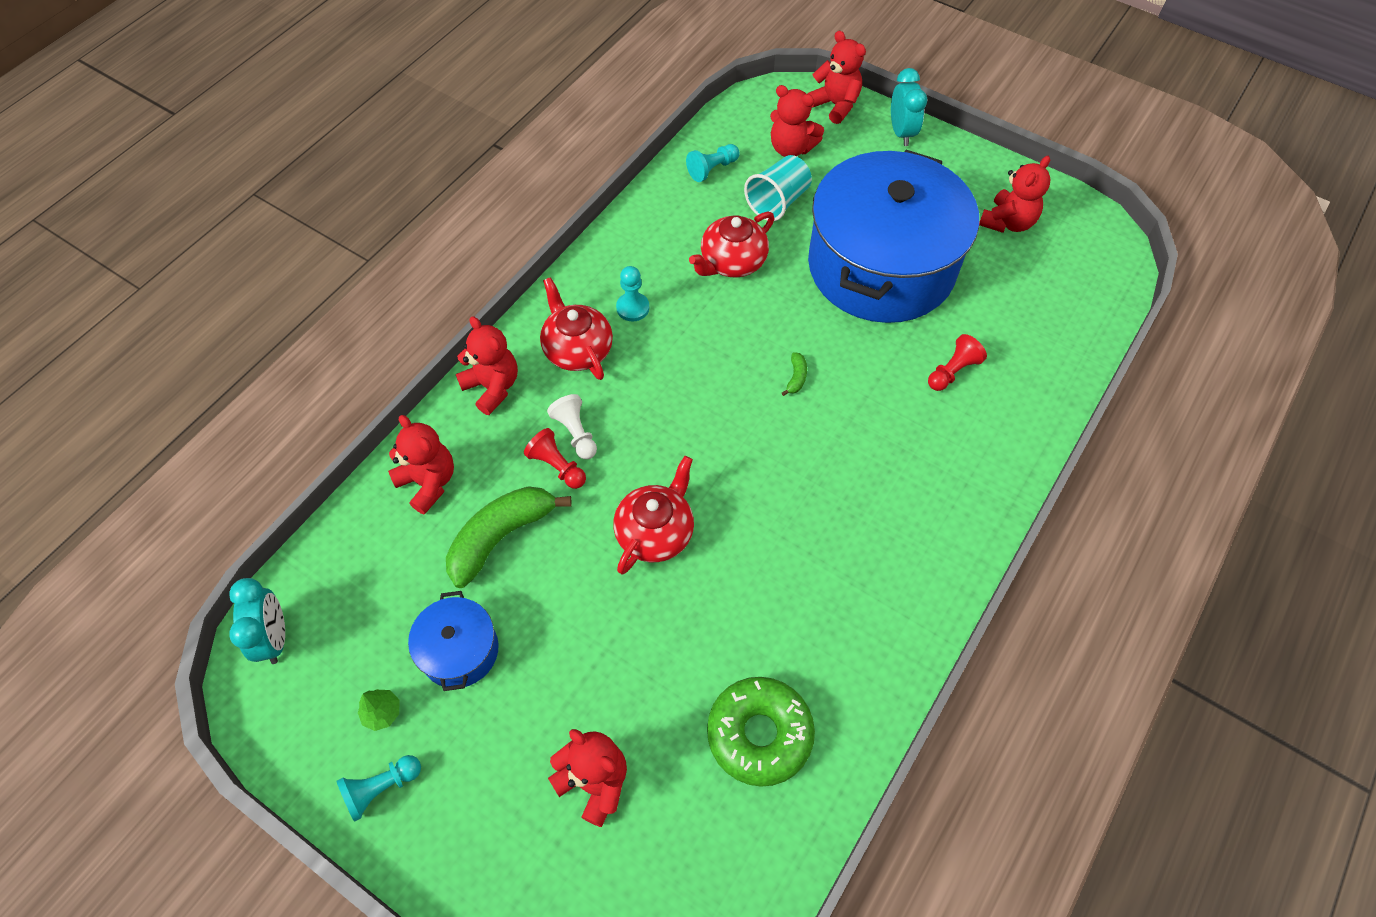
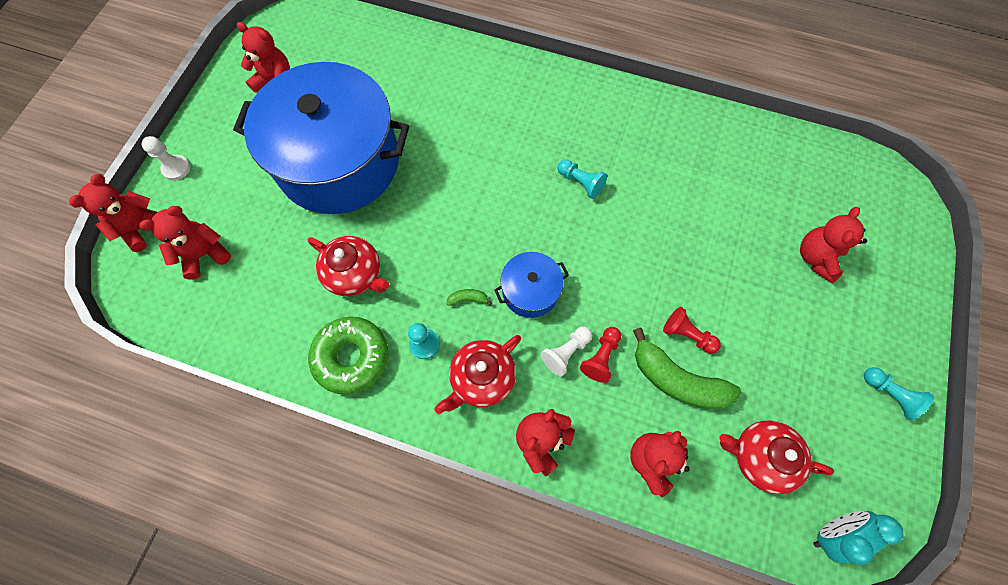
camera: 105 degrees left, 10 degrees up
(382, 712) = (843, 416): green tree -> none
(460, 650) = (775, 377): blue pot -> blue pot (530, 291)
(655, 532) = (630, 267): red teapot -> red teapot (760, 456)
(712, 169) = (240, 318): turquoise pawn -> turquoise pawn (580, 183)
(759, 734) = (742, 171): green donut -> green donut (352, 357)
(777, 202) = (276, 252): turquoise cup -> none
(791, 148) = (204, 254): red teddy bear -> red teddy bear turned 135 degrees counterclockwise
(796, 377) = (465, 201): green banana -> green banana (468, 299)
(901, 133) = (176, 168): turquoise clock -> white pawn
(952, 371) = (432, 103): red pawn -> red pawn (687, 334)

